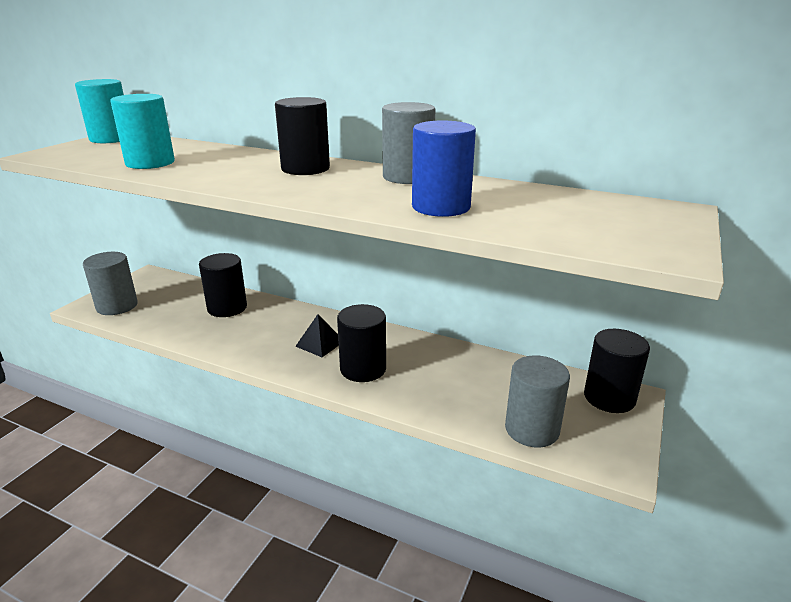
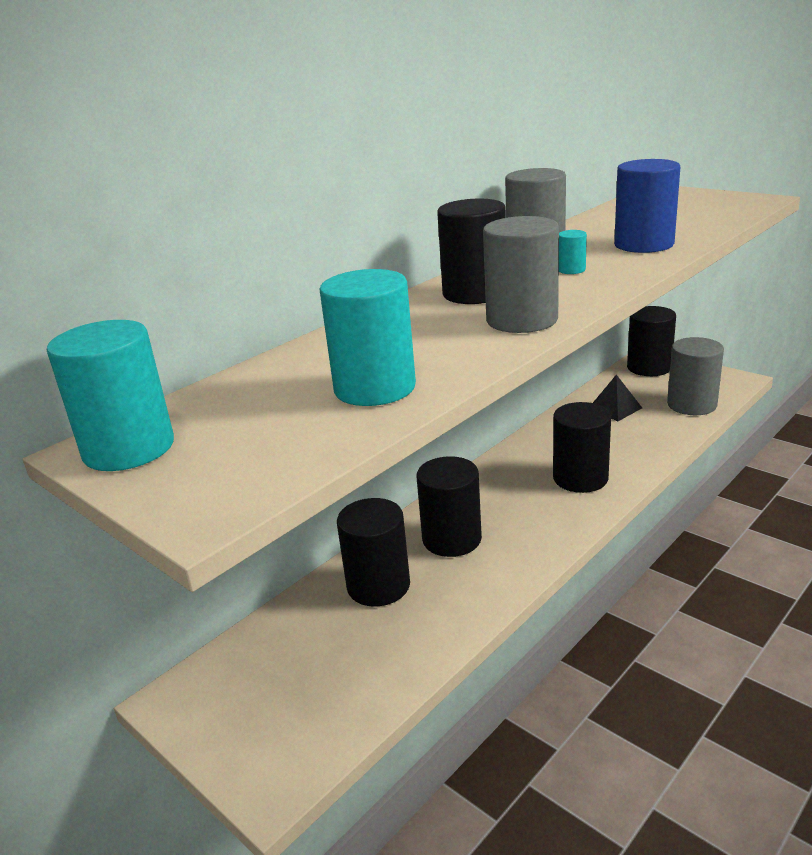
camera: 70 degrees left, 0 degrees up
(117, 306) = (297, 730): grey cylinder -> grey cylinder (522, 320)
(275, 324) = (452, 539): none -> black cylinder
(320, 343) = (515, 504): black pyramid -> black pyramid (614, 408)
(360, 188) = (571, 270): none -> turquoise cylinder

